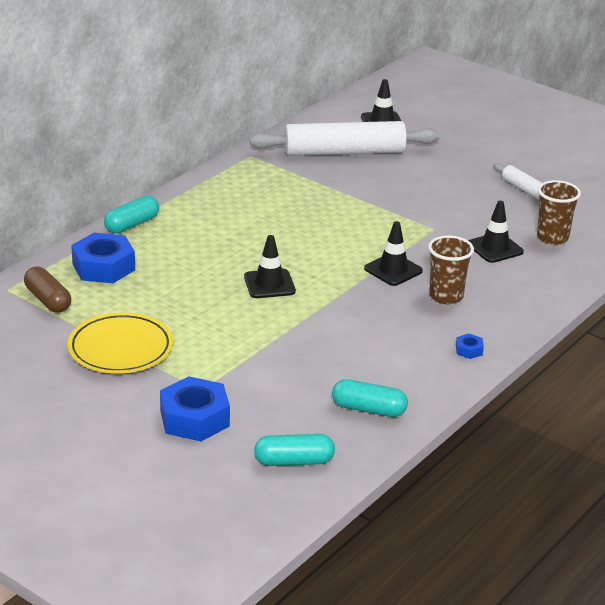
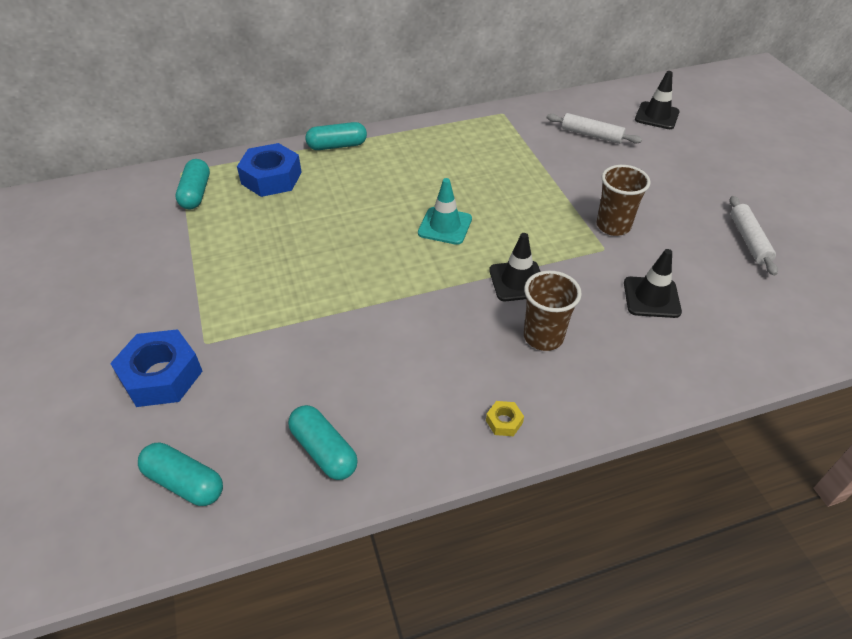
camera: 35 degrees right, 15 degrees up
(48, 300) = (196, 193): brown capsule -> turquoise capsule
(120, 349) = (191, 266): yellow plate -> none
(269, 284) = (385, 250): black traffic cone -> none
(298, 253) = (445, 226): none -> turquoise traffic cone
(344, 152) = (591, 135): white rolling pin -> white rolling pin, size x0.50
(469, 350) = (504, 422): blue nut -> yellow nut
(552, 237) = (731, 309): brown cup -> brown cup (613, 226)

